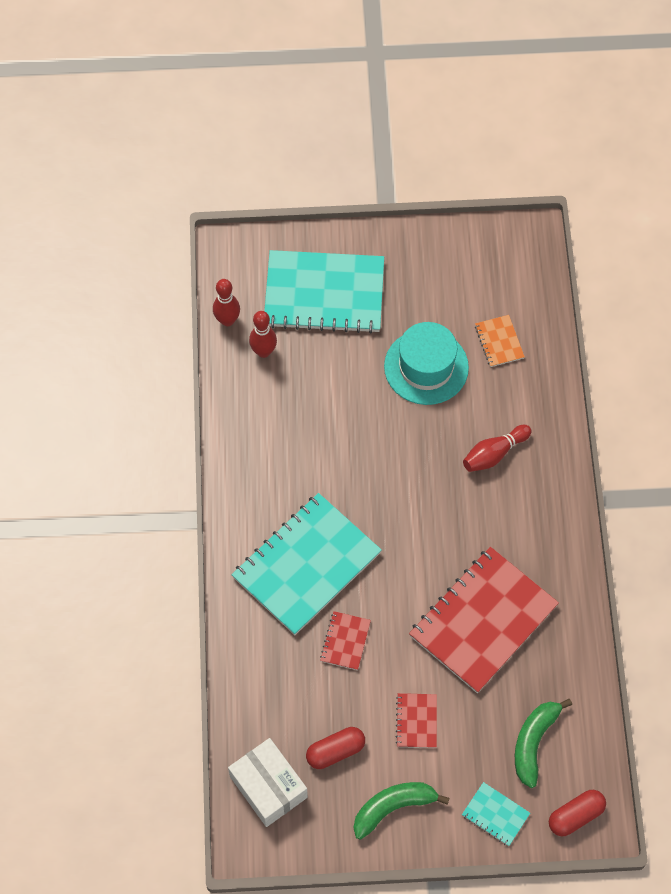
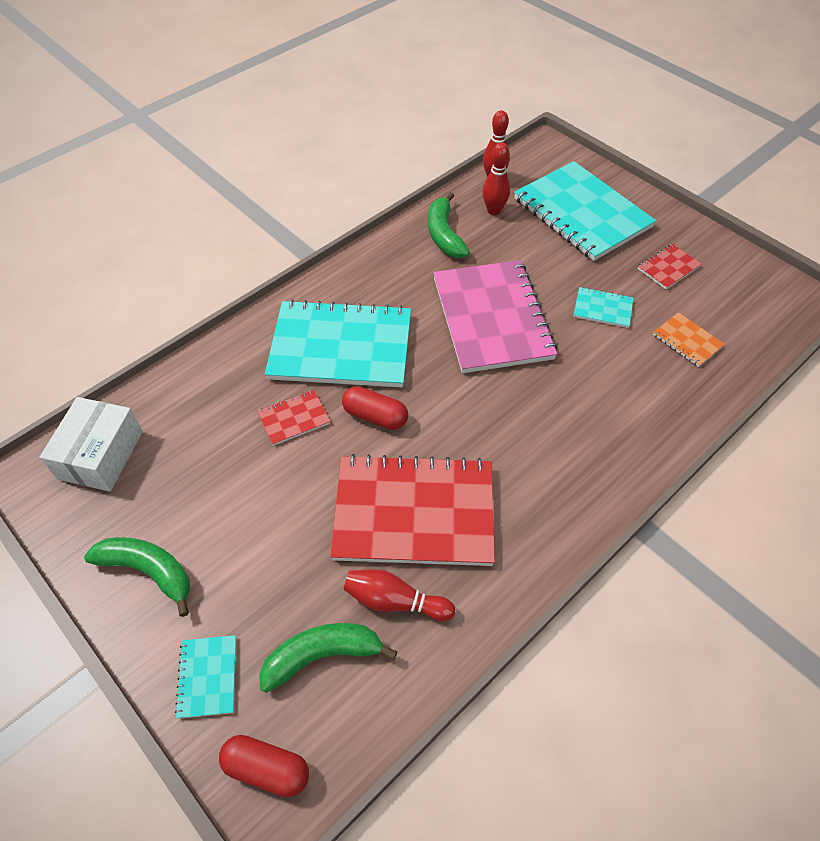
camera: 50 degrees right, 10 degrees down
(257, 408) = (444, 234): none -> green banana
(335, 751) = (175, 482): red capsule -> red capsule (375, 416)
(369, 445) = (492, 318): none -> pink notebook
(416, 721) = (259, 528): red notebook -> red notebook (668, 268)
(426, 367) = (602, 309): turquoise hat -> turquoise notebook
(494, 454) = (585, 407): red bowling pin -> red bowling pin (395, 601)
(499, 342) = (687, 340): orange notebook -> orange notebook turned 75 degrees counterclockwise

